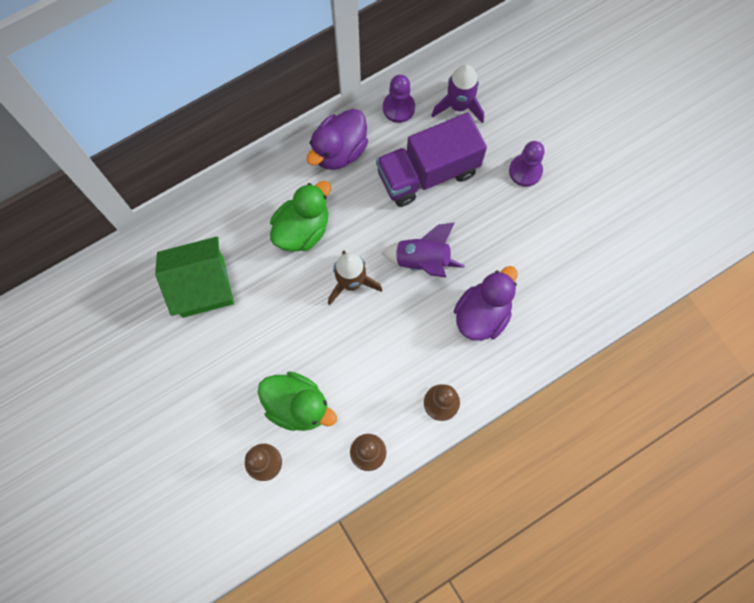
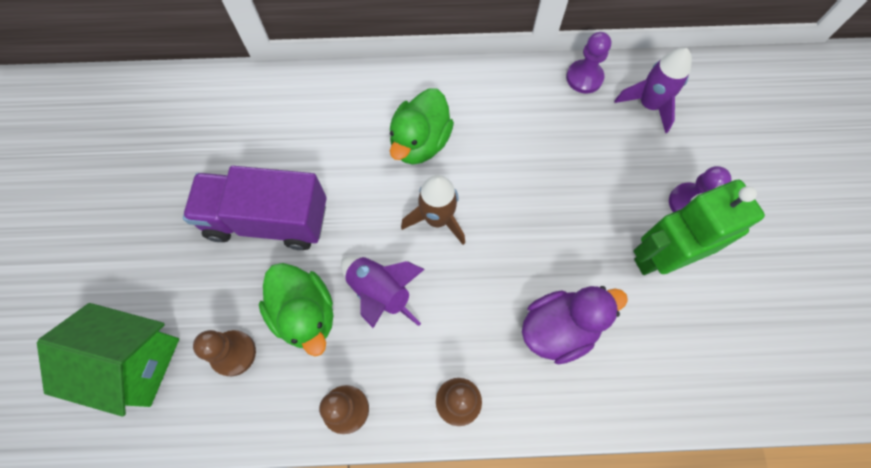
camera: 30 degrees right, 5 degrees down
(202, 286) = (292, 145): green house -> green house (134, 363)
(302, 229) = (420, 142): green duck -> green duck turned 135 degrees clockwise
(339, 151) = (501, 89): purple duck -> none
(422, 260) = (524, 236): purple rocket -> purple rocket (380, 292)
(427, 173) = (579, 153): purple truck -> purple truck (267, 220)
(525, 223) = (660, 257): none -> green robot

